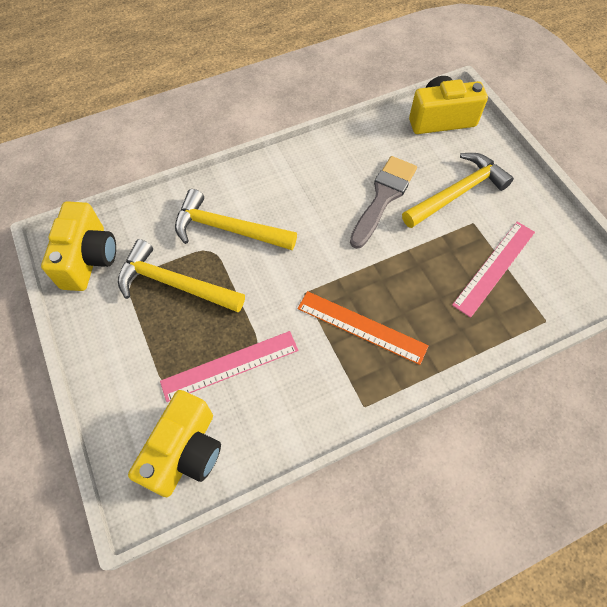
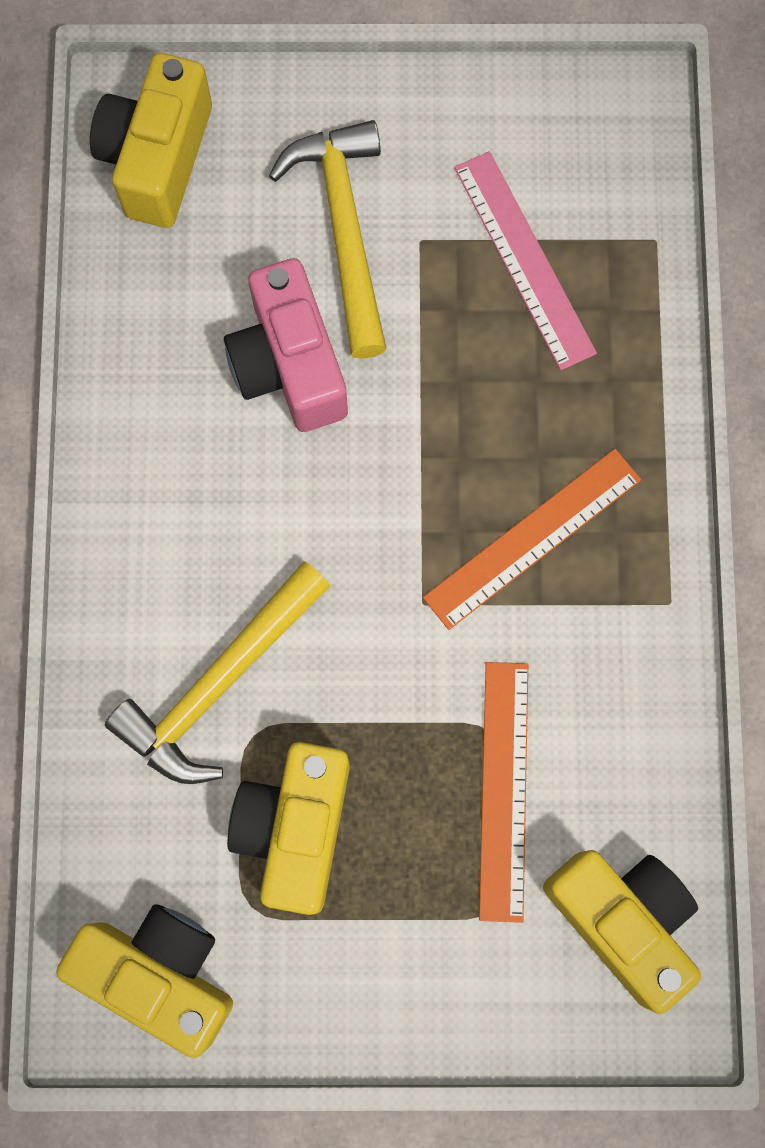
camera: 65 degrees left, 15 degrees up
(174, 284) = (295, 828): yellow hammer -> yellow camera
(230, 365) = (503, 790): pink ruler -> orange ruler
(383, 197) = (289, 365): grey brush -> pink camera

